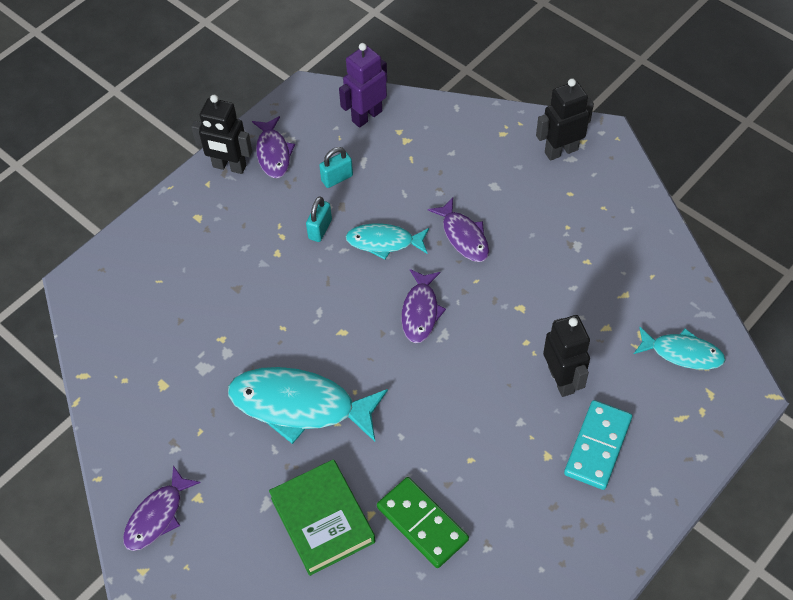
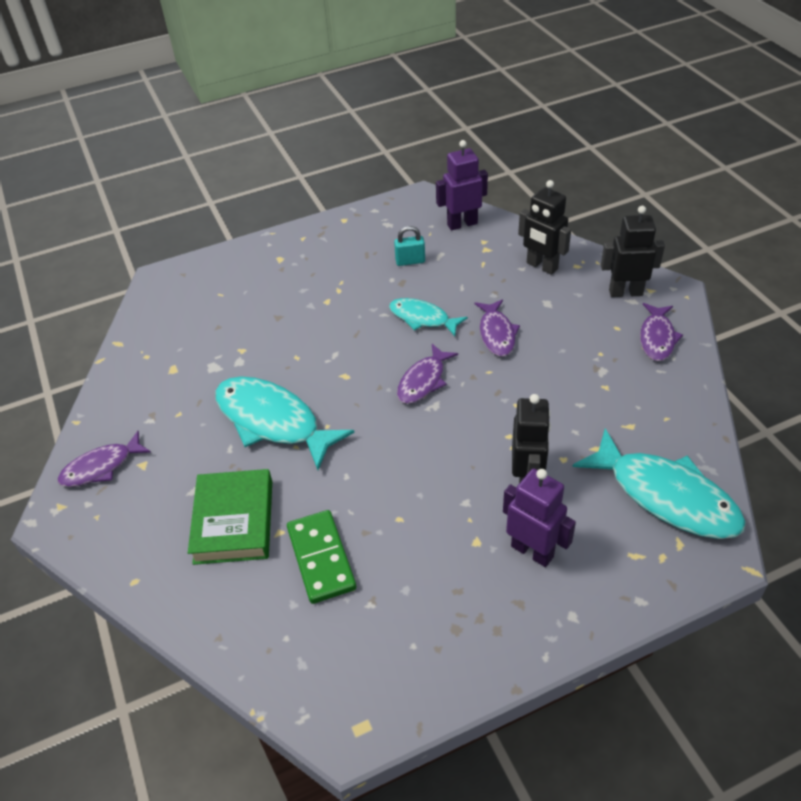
camera: 25 degrees right, 10 degrees down
(229, 166) = (327, 231): black robot -> black robot (541, 266)
(273, 153) = (368, 230): purple fish -> purple fish (657, 338)
(320, 229) = (373, 294): turquoise padlock -> none
(597, 446) = (532, 551): turquoise domino -> purple robot
(682, 353) = (666, 496): turquoise fish -> turquoise fish, size x1.75

